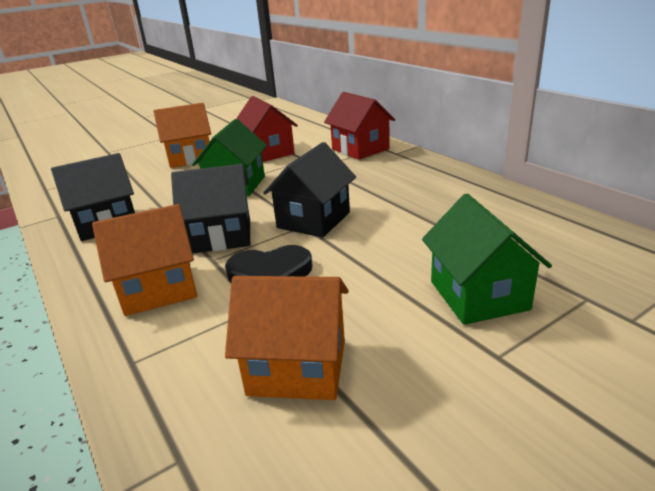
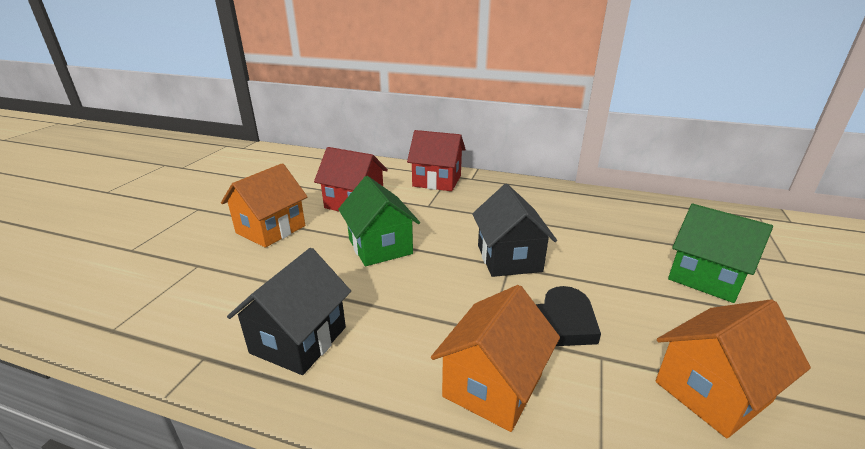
camera: 40 degrees left, 0 degrees up
(221, 236) = (456, 304): black house -> none

